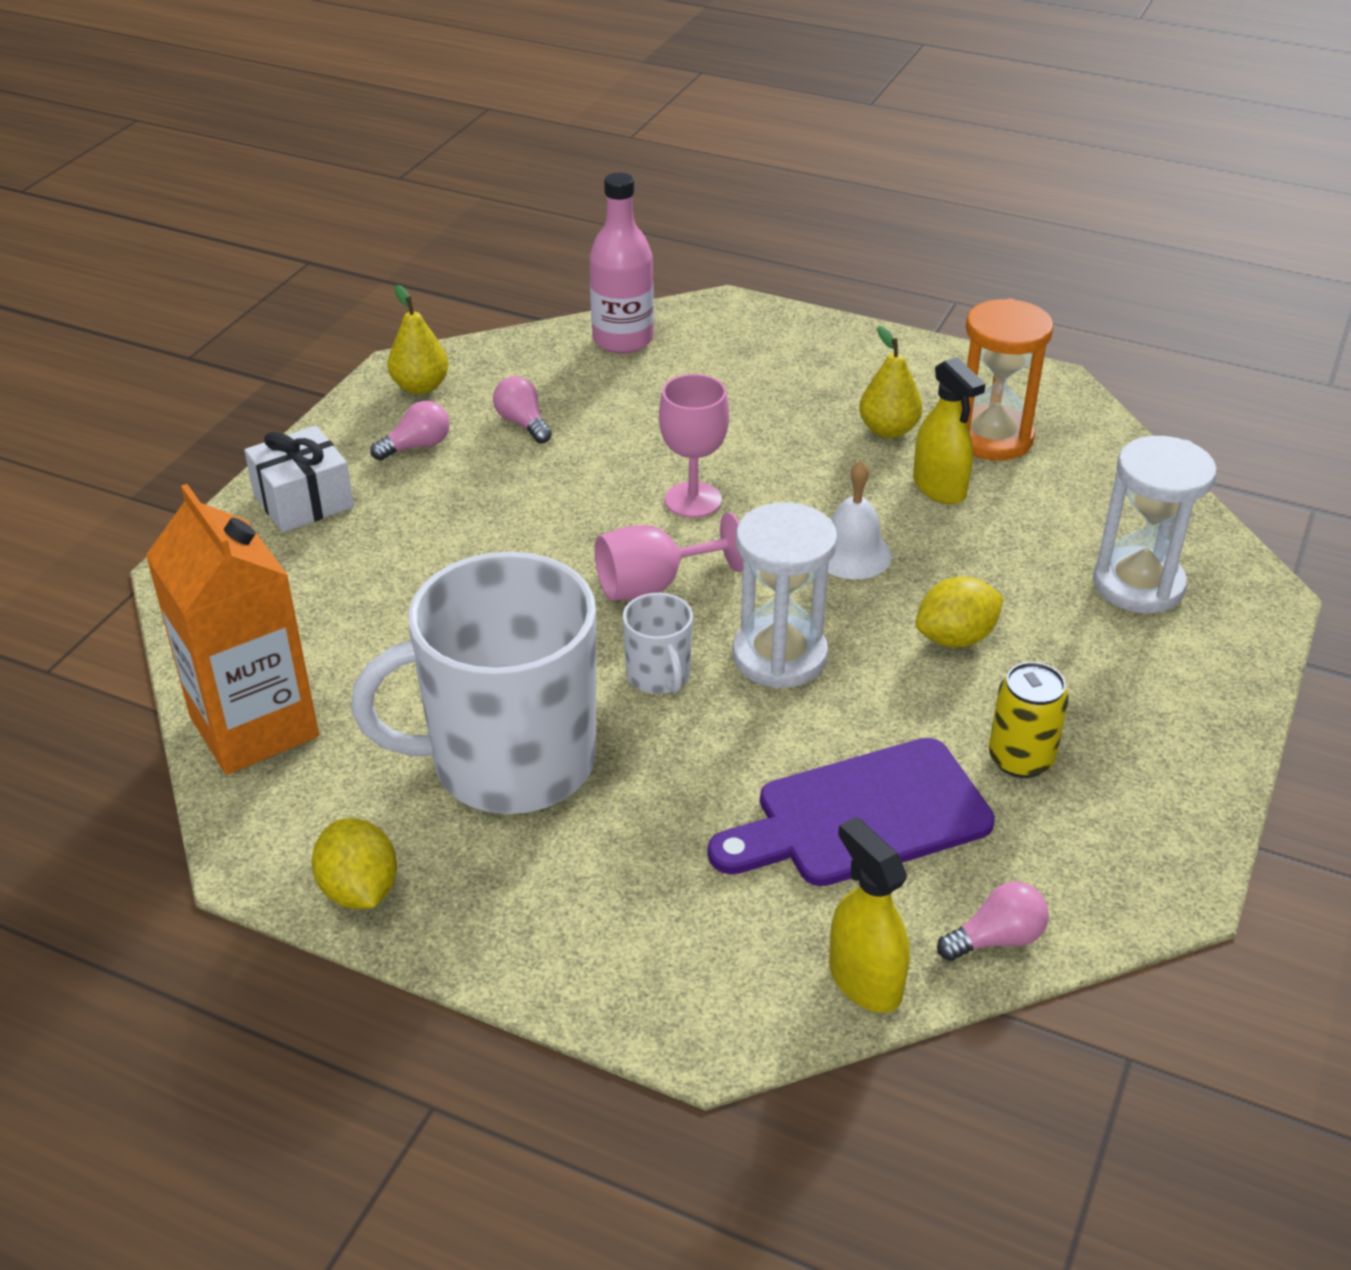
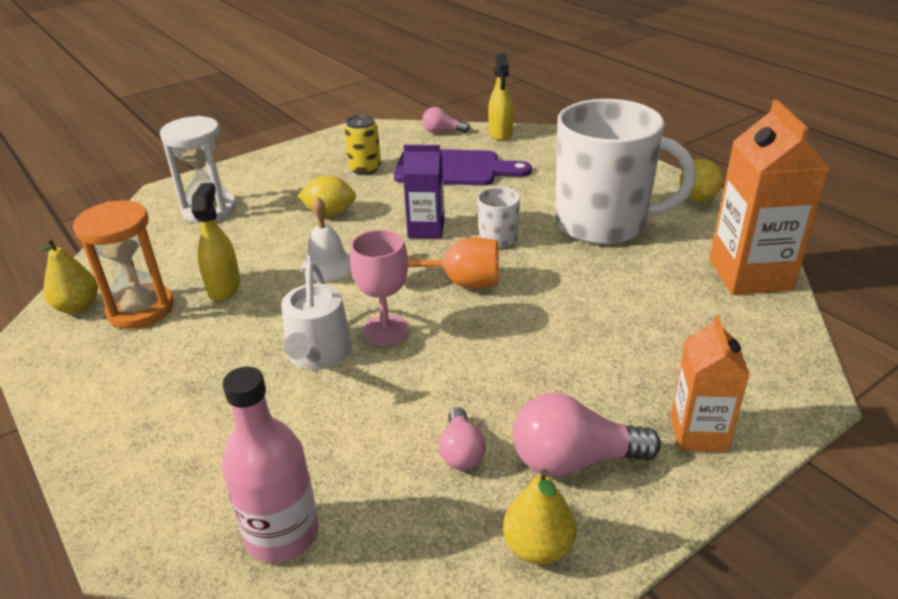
camera: 150 degrees left, 5 degrees down
(303, 501) = (698, 433): white gift -> orange carton
(417, 446) = (574, 460): pink light bulb -> pink light bulb, size x1.71
(653, 585) = (462, 283): pink goblet -> orange goblet
(739, 456) = (318, 354): none -> white watering can
(779, 656) = (426, 229): white hourglass -> purple carton
(888, 430) = (194, 339): yellow pear -> yellow pear (78, 307)

